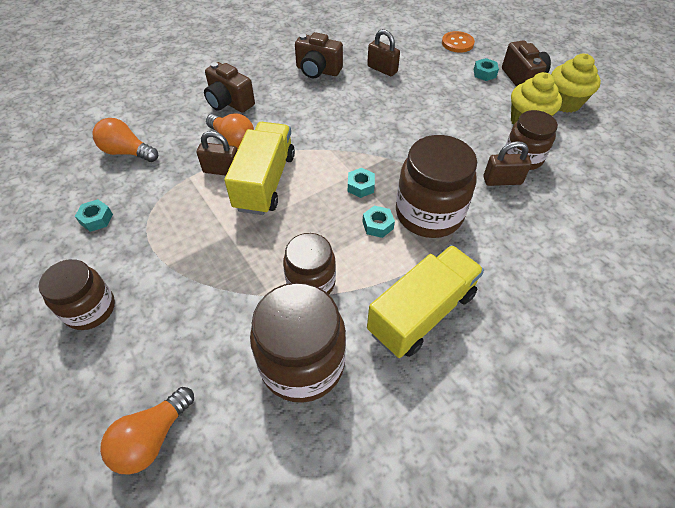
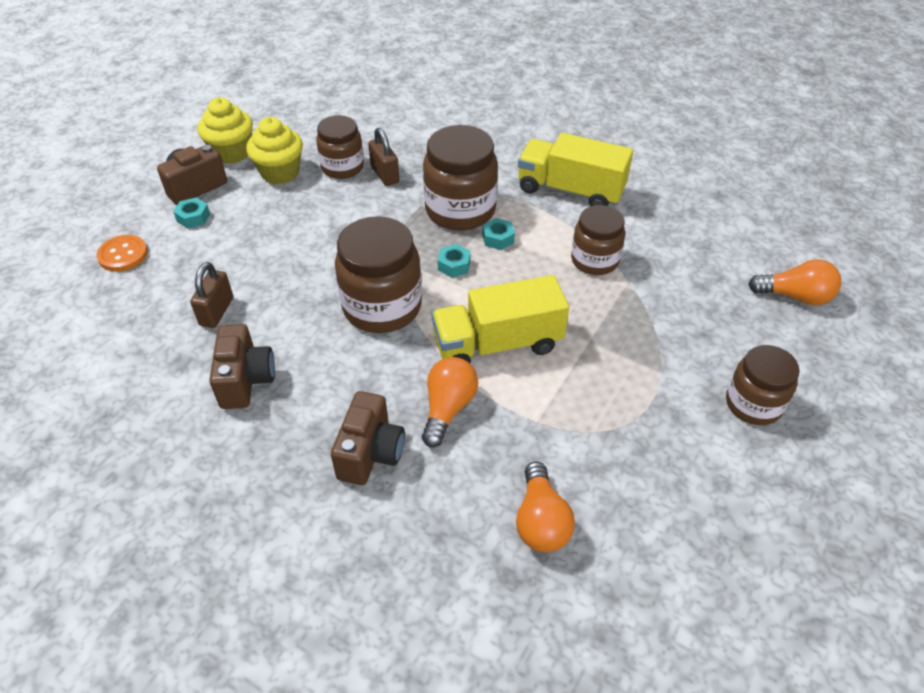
camera: 115 degrees left, 5 degrees down
(96, 219) = (662, 477): turquoise nut -> none
(222, 170) = (506, 393): brown padlock -> none
(302, 363) = (668, 239): brown jar -> brown jar (382, 307)

